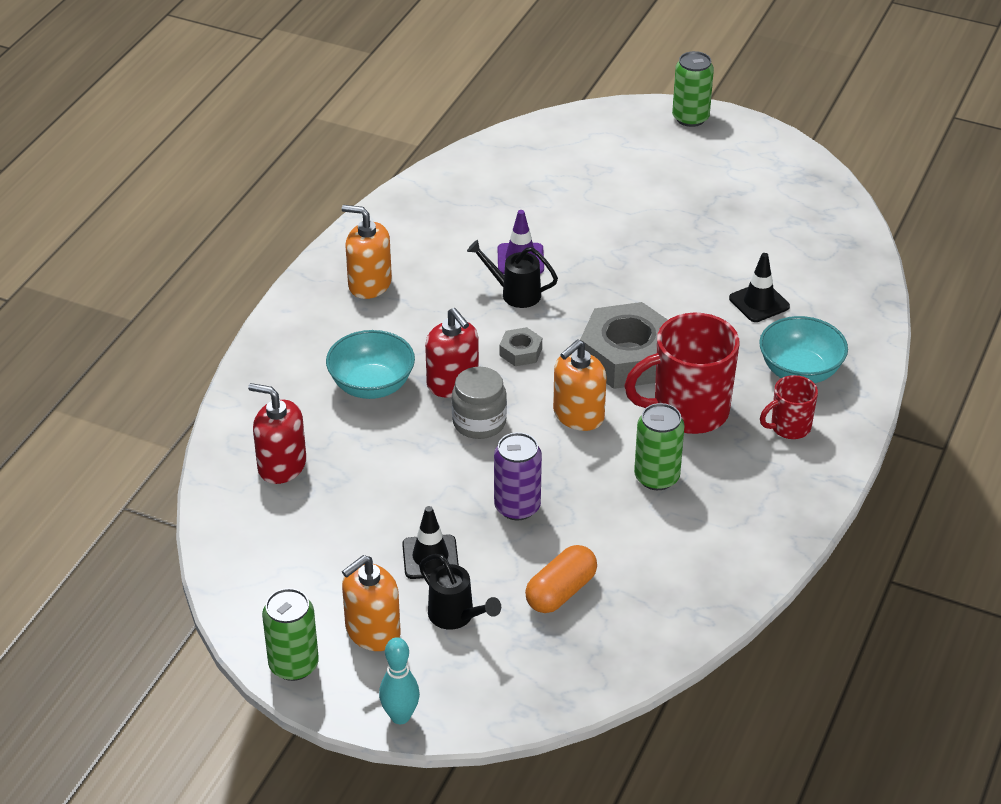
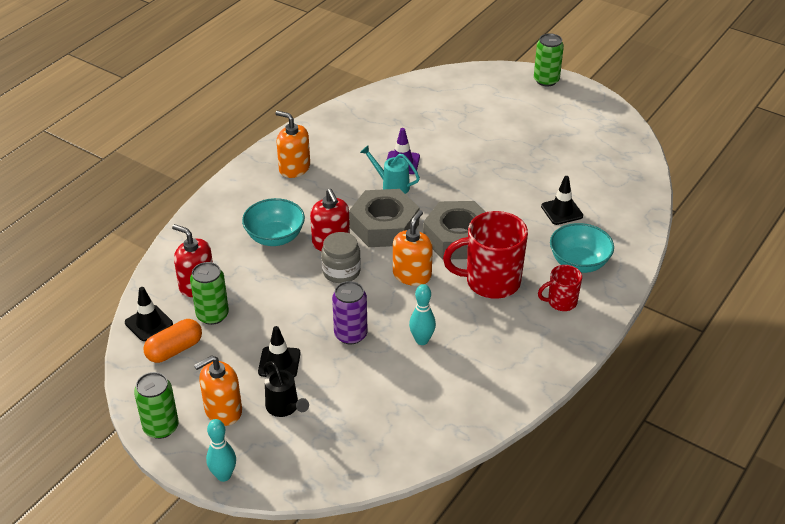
camera: 10 degrees right, 0 degrees up
(230, 527) = (148, 323): none -> black traffic cone
(515, 293) = (392, 185): black watering can -> turquoise watering can
(520, 352) = (384, 226): grey nut -> grey nut, size x2.23
(561, 592) = (364, 400): orange capsule -> orange capsule (174, 350)
(578, 415) = (412, 275): orange soap dispenser -> orange soap dispenser turned 150 degrees clockwise
(616, 502) = (422, 340): none -> turquoise bowling pin
(656, 477) = (455, 326): green can -> green can (212, 315)

